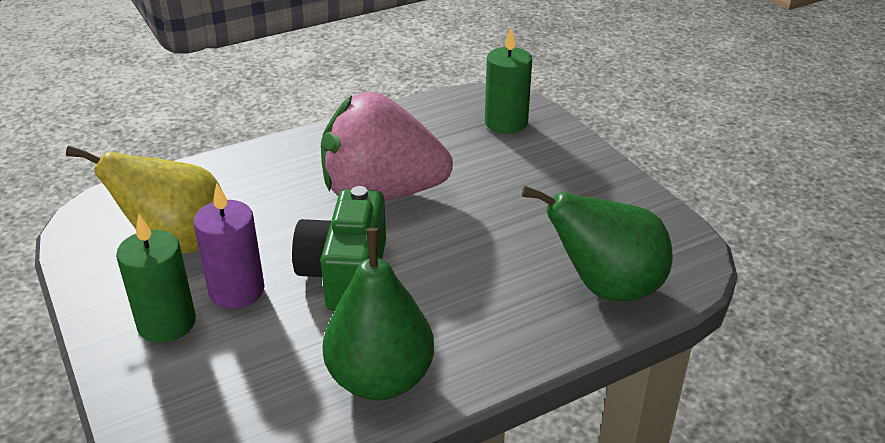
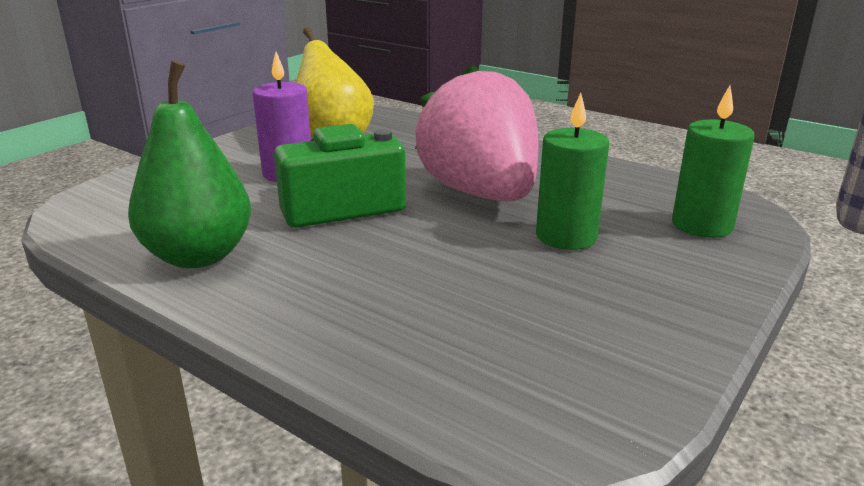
camera: 65 degrees right, 10 degrees down
(167, 323) = (234, 162): green candle -> green candle (566, 236)
(606, 287) = (437, 361): green pear -> none

